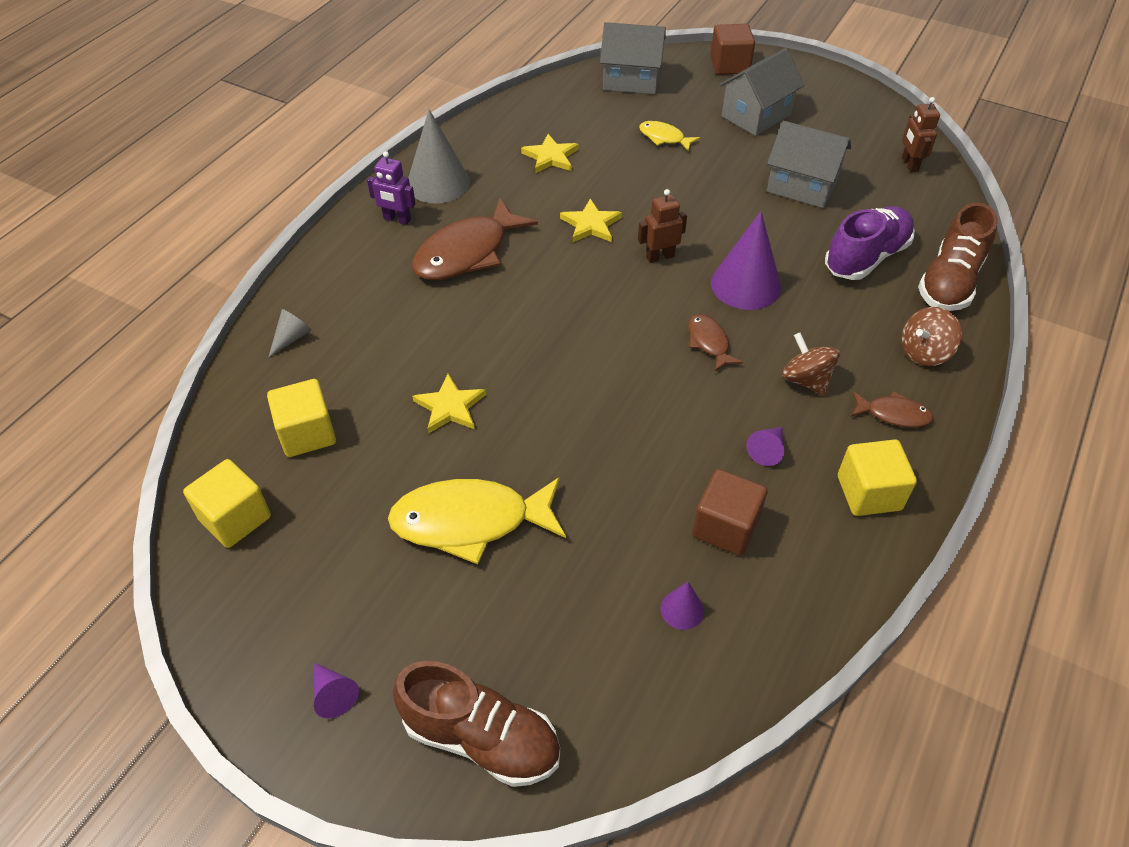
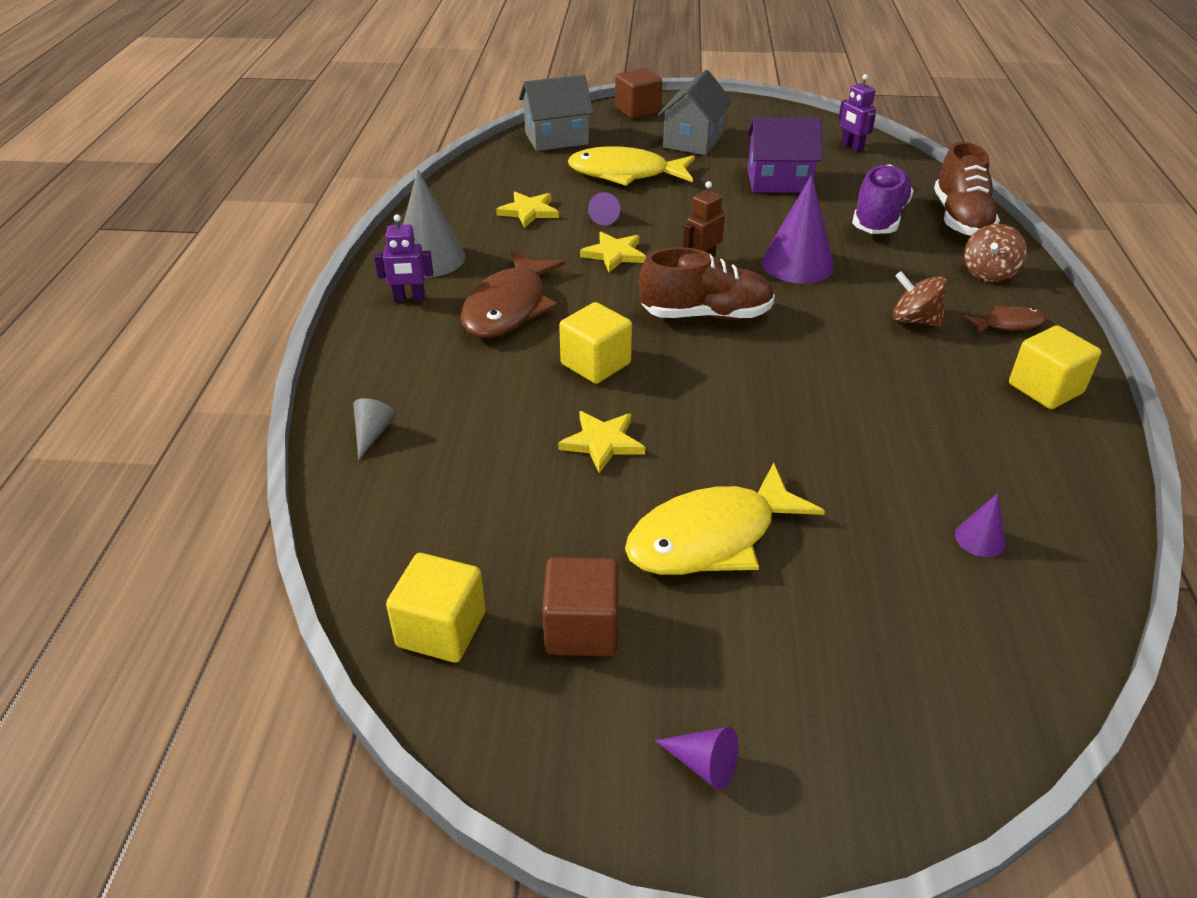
camera: 25 degrees left, 10 degrees down
(307, 433) = (462, 517): yellow cube -> yellow cube (595, 364)
(481, 738) = (897, 736): brown shoe -> brown shoe (706, 315)
(664, 138) = (625, 174): yellow fish -> yellow fish, size x2.00
(709, 342) = (805, 316): brown fish -> none
(725, 527) = (954, 456): brown cube -> brown cube (582, 629)
(767, 450) = (932, 383): purple cone -> purple cone (605, 217)
(802, 186) = (778, 181): grey house -> purple house
(909, 164) = (852, 147): brown robot -> purple robot

